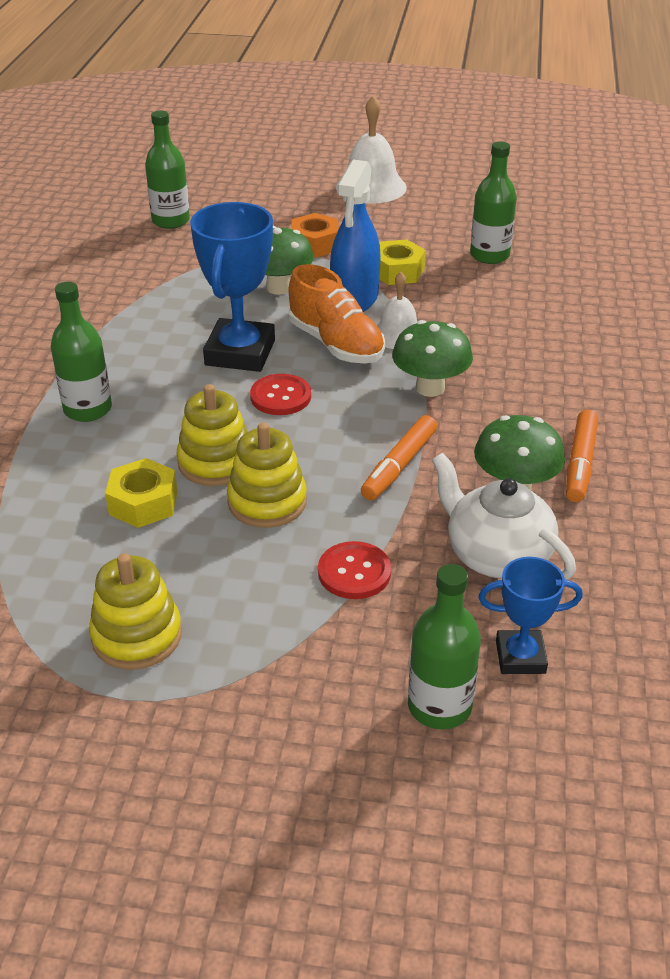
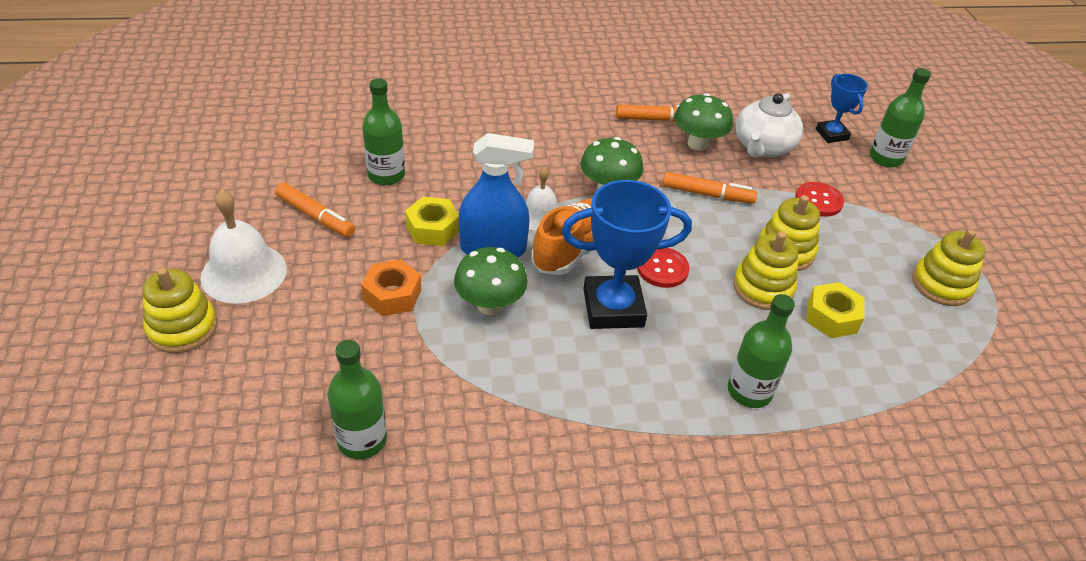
camera: 110 degrees left, 5 degrees up
(319, 165) = (182, 328): none -> yellow stacking toy
(434, 218) = (316, 216): none -> orange marker

